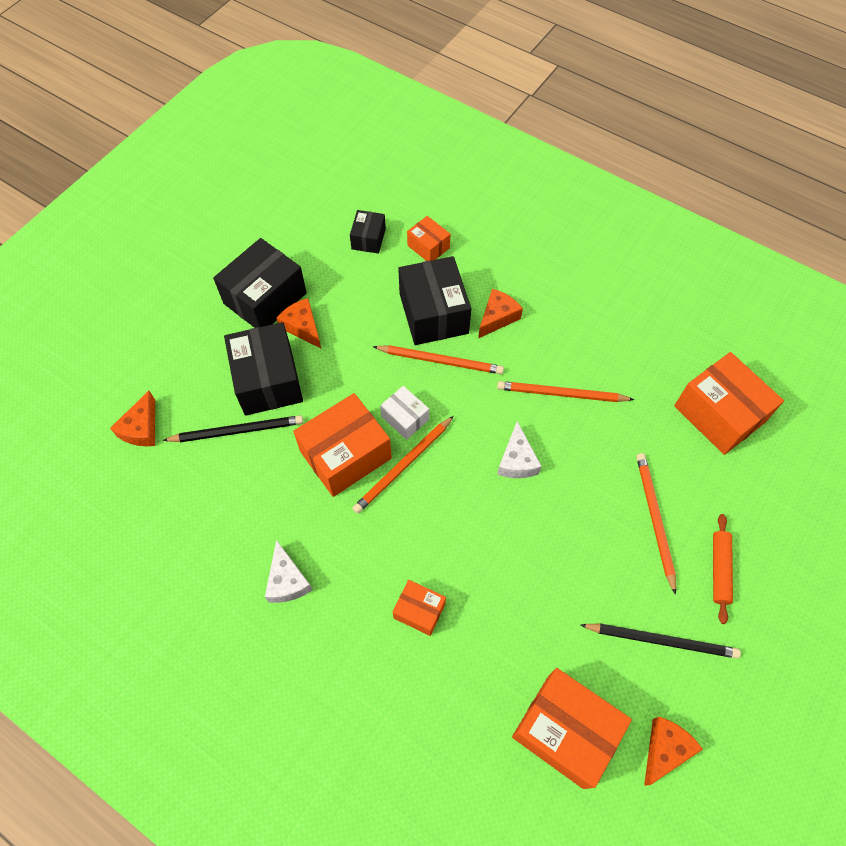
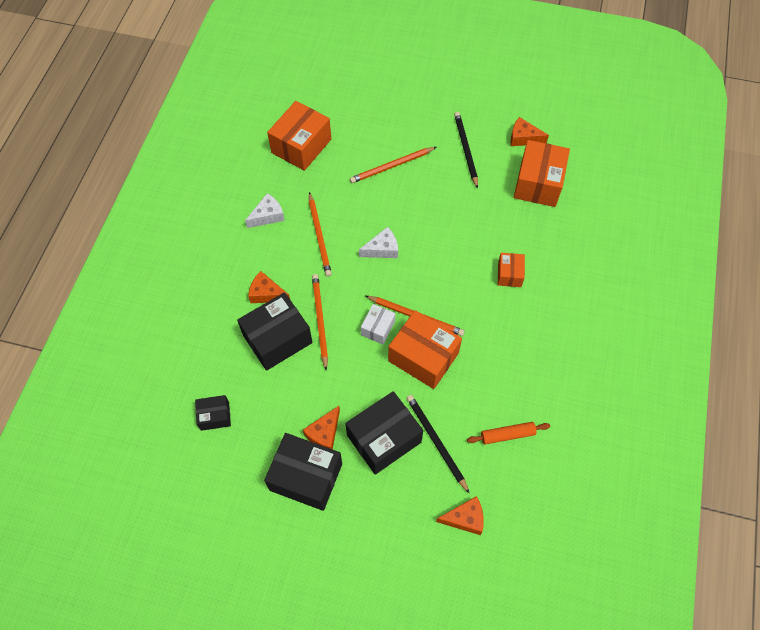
camera: 110 degrees left, 0 degrees up
(287, 580) = (529, 358): white cheese -> white cheese (268, 216)
(428, 247) = (210, 365): orange box -> none
(719, 569) = (410, 130): orange rolling pin -> orange rolling pin (507, 435)

